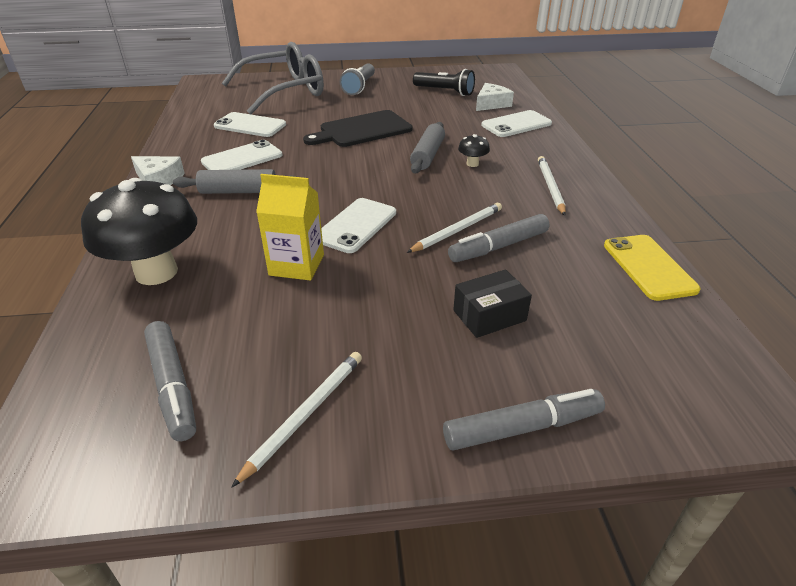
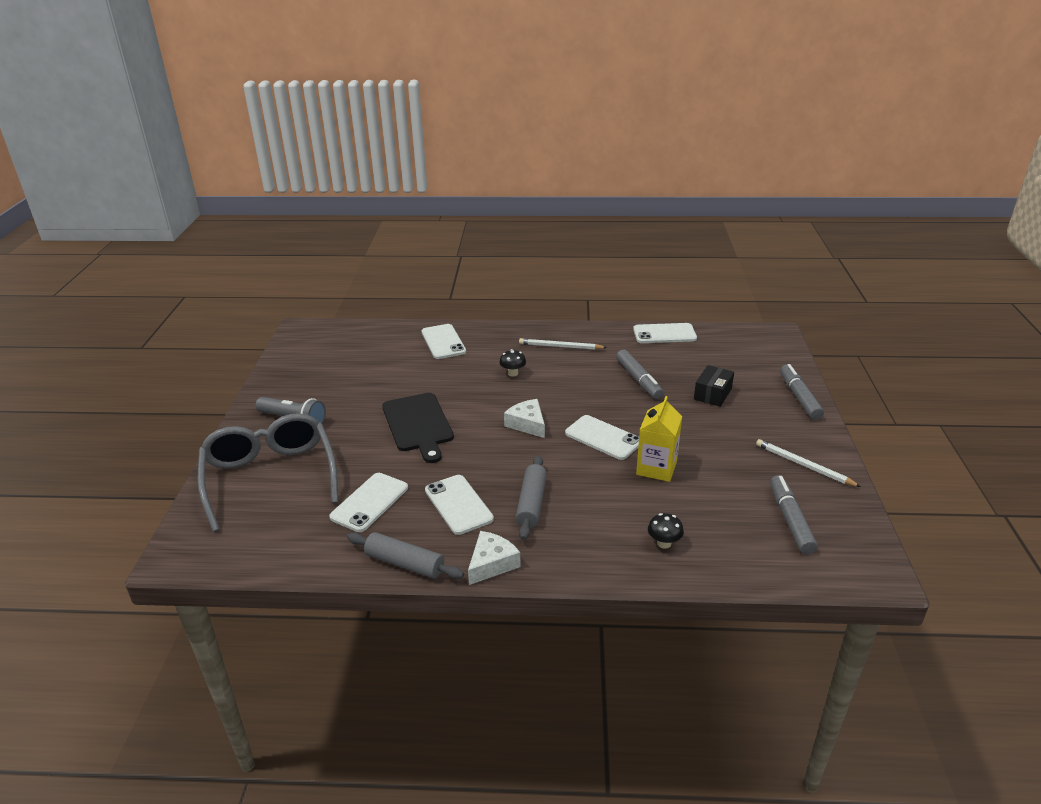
camera: 80 degrees left, 5 degrees down
(156, 272) = (664, 543): black mushroom -> black mushroom, size x0.41
(172, 386) = (790, 519): grey marker -> grey marker turned 75 degrees counterclockwise
(427, 155) = (489, 393): grey rolling pin -> grey rolling pin (405, 564)
(445, 91) = (342, 367): black flashlight -> none
(457, 230) = (615, 393): white pencil -> none
(489, 315) = (712, 394): black box -> black box turned 45 degrees clockwise
(491, 104) = (390, 347): white cheese -> white cheese (527, 424)
(649, 267) = (664, 334): yellow phone -> white phone

